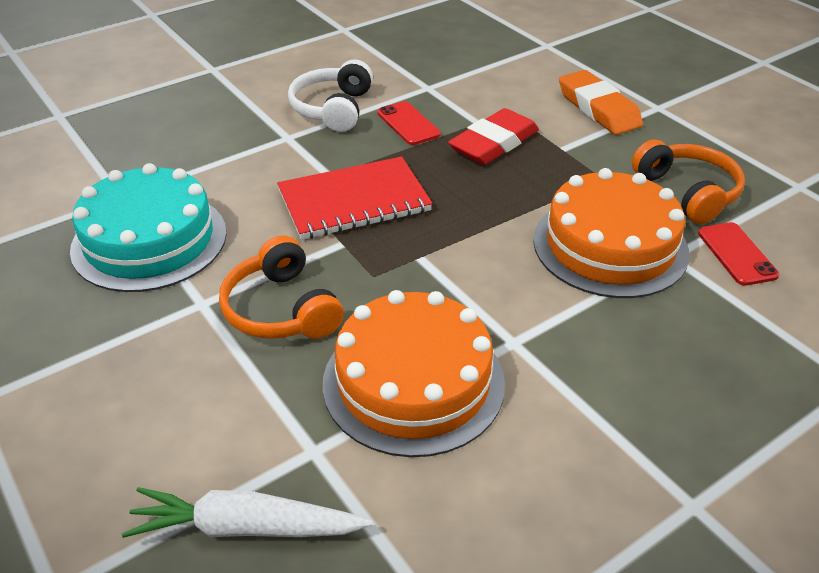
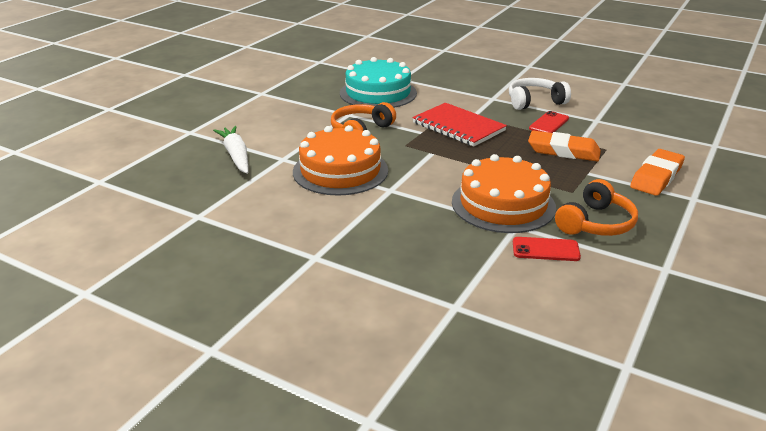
camera: 65 degrees right, 10 degrees down
(494, 143) = (563, 151): red eraser -> orange eraser
(736, 254) = (545, 249): red phone -> red phone turned 45 degrees clockwise

